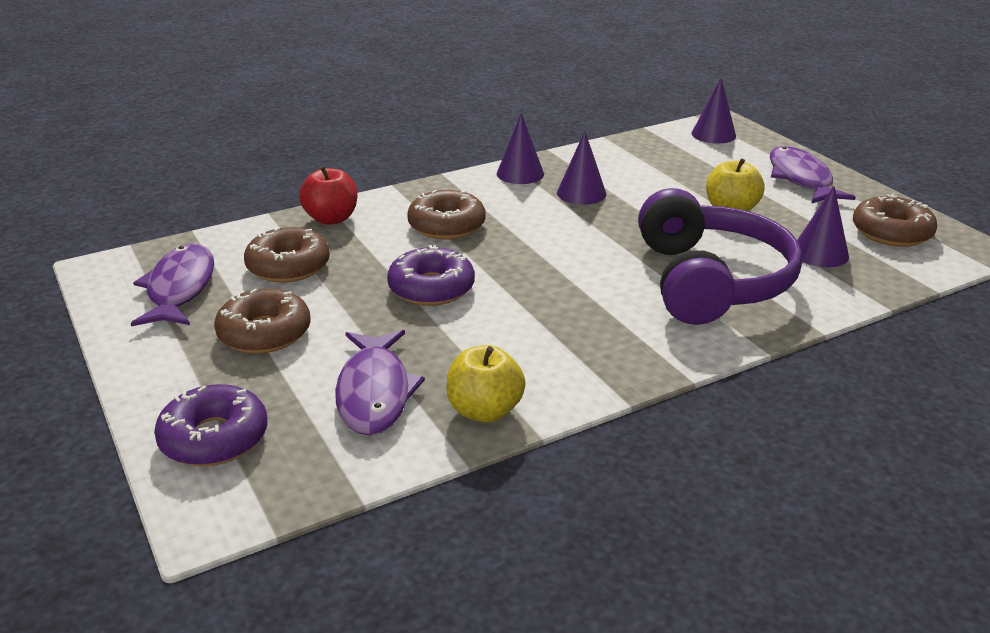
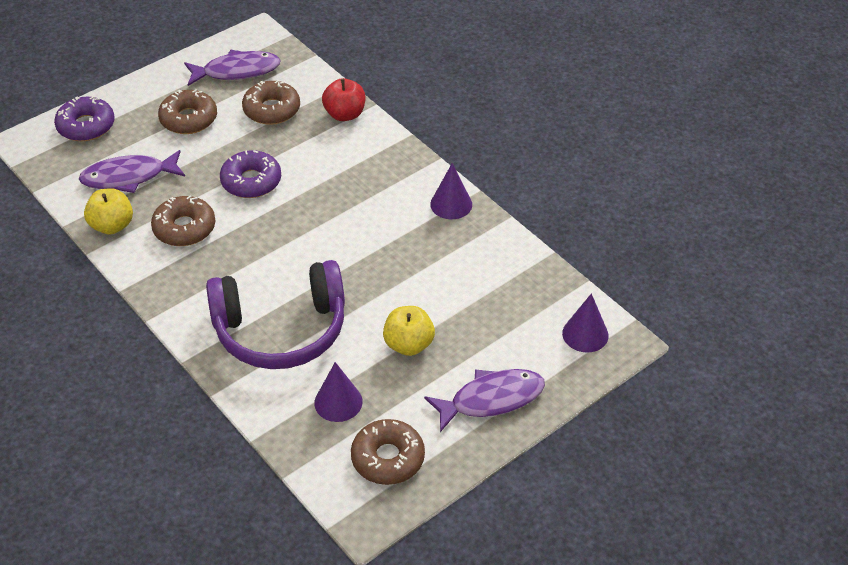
camera: 80 degrees right, 15 degrees up
(446, 225) = (345, 175): brown donut -> brown donut (184, 228)
(581, 193) = (421, 245): purple cone -> none

